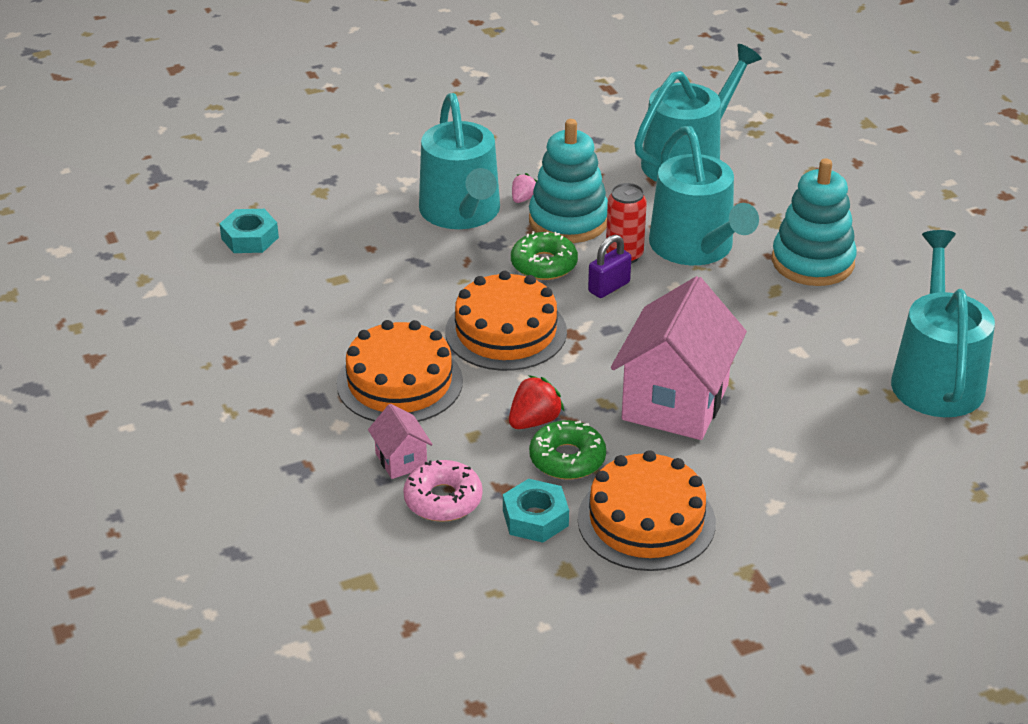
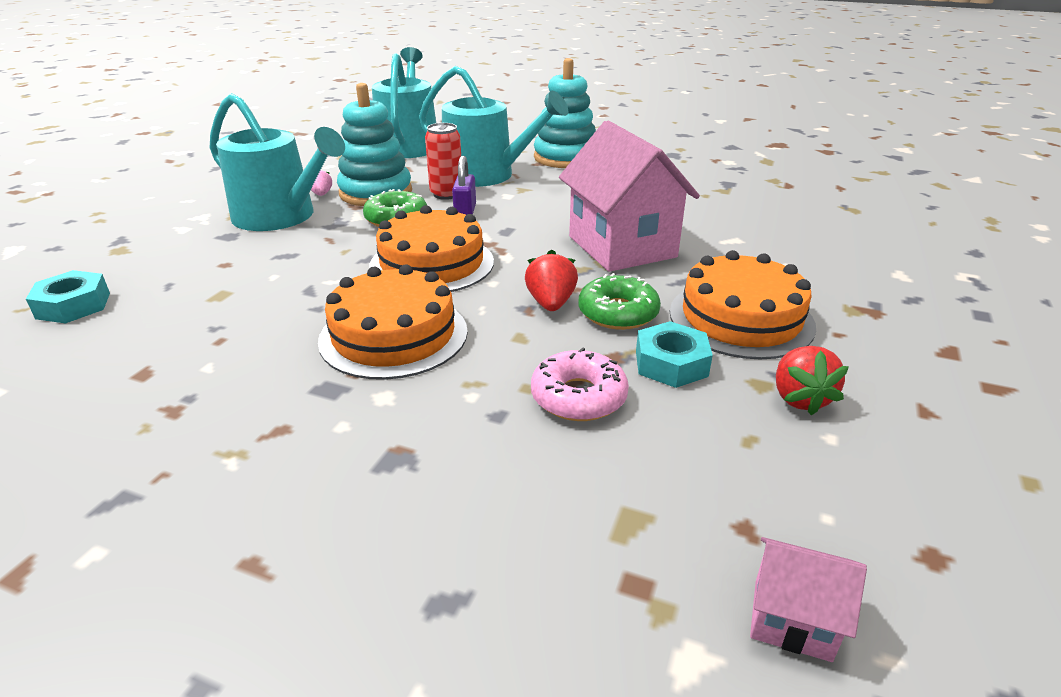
camera: 45 degrees left, 5 degrees down
(401, 460) = (490, 390): pink house -> pink house (792, 620)
(572, 594) = (799, 398): none -> red strawberry
(936, 377) = (724, 175): turquoise watering can -> none

